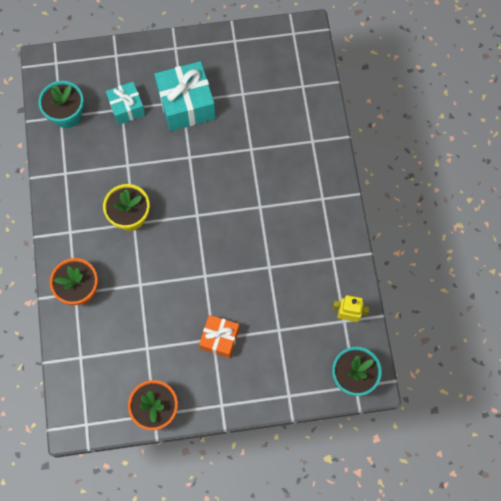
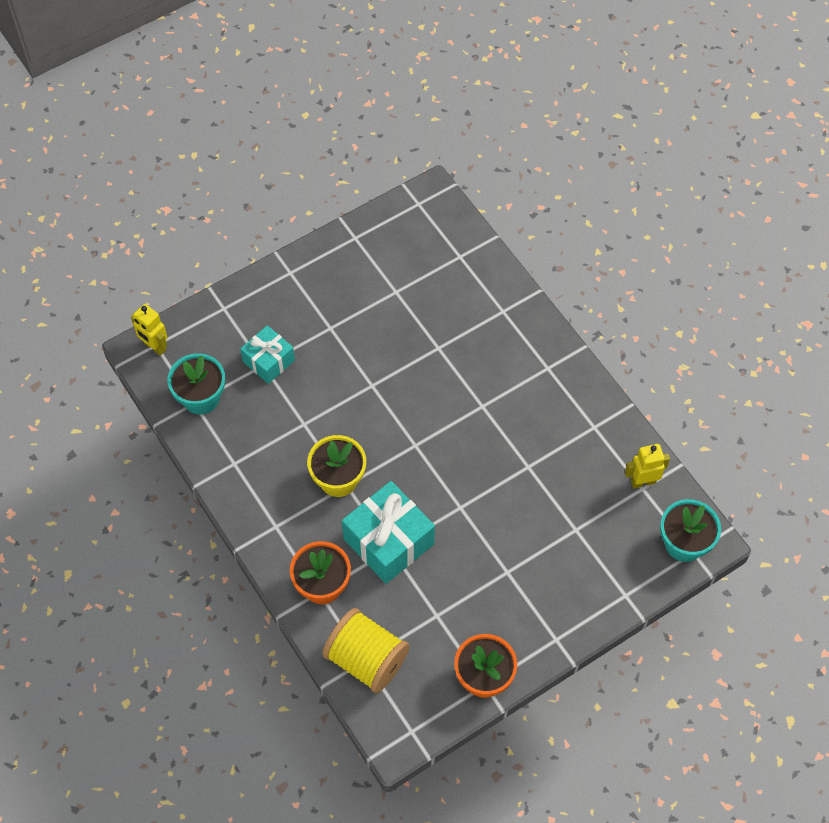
camera: 25 degrees left, 10 degrees down
(54, 64) = (154, 347): none -> yellow robot
(82, 357) = (366, 659): none -> yellow spool
(186, 104) = (337, 329): turquoise gift -> turquoise gift (388, 541)
(219, 339) = (514, 568): orange gift -> none

